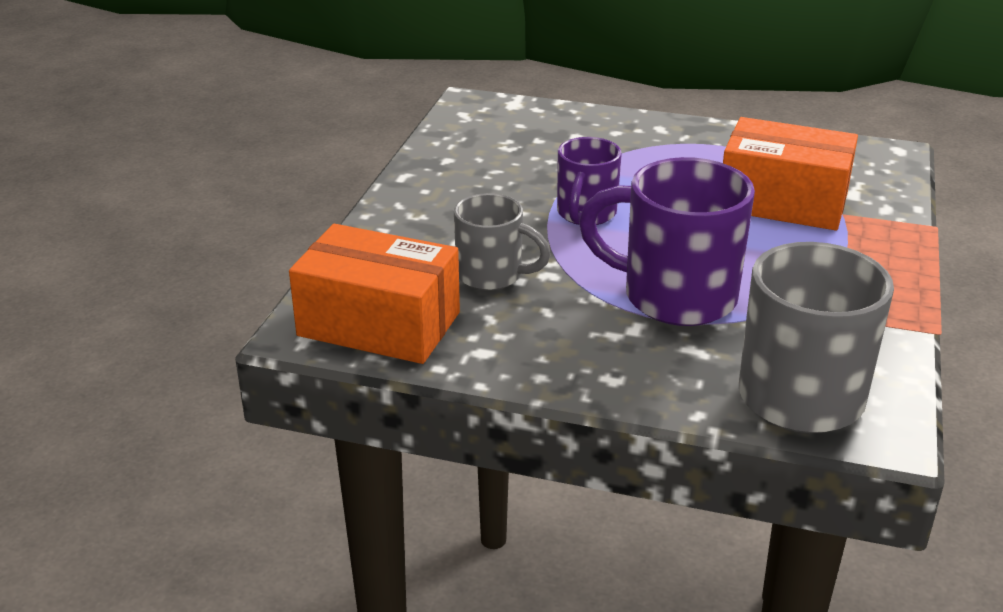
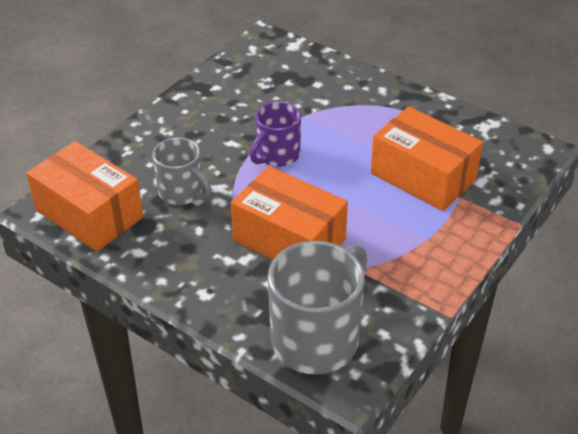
camera: 20 degrees right, 10 degrees up
(675, 296) = (289, 240): purple mug -> orange box

